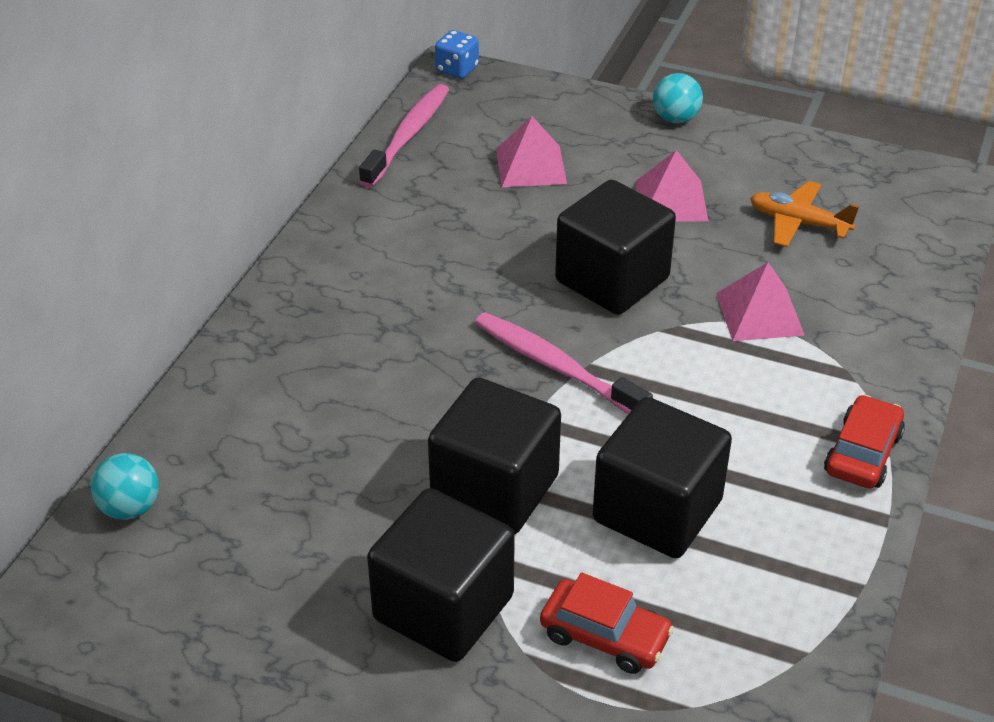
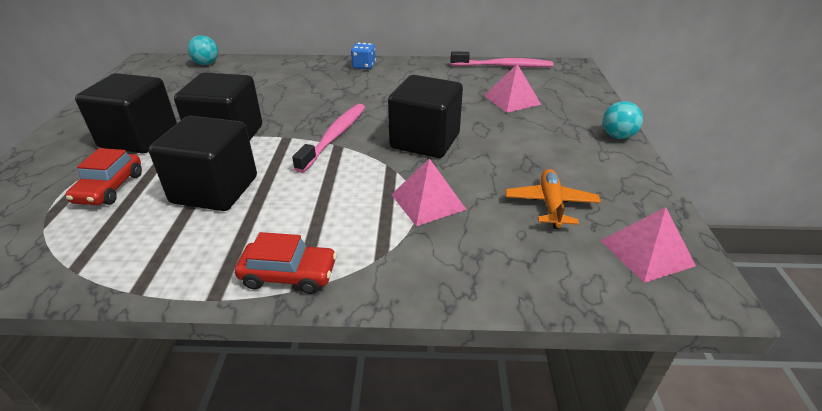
camera: 70 degrees right, 5 degrees down
(457, 69) = (577, 67): blue dice -> blue dice (364, 66)
(671, 200) = (524, 148): pink pyramid -> pink pyramid (646, 252)

